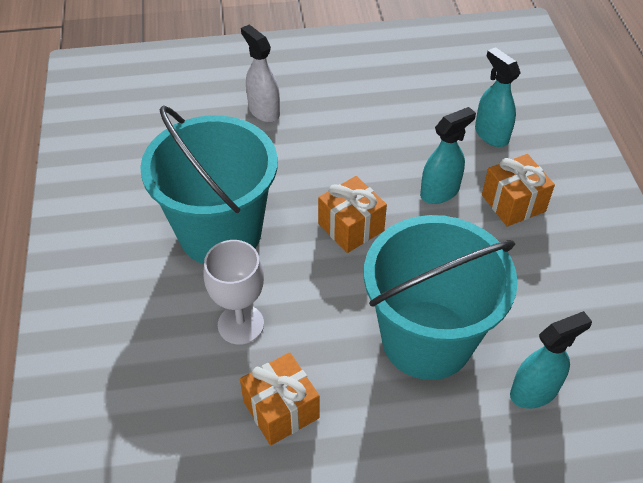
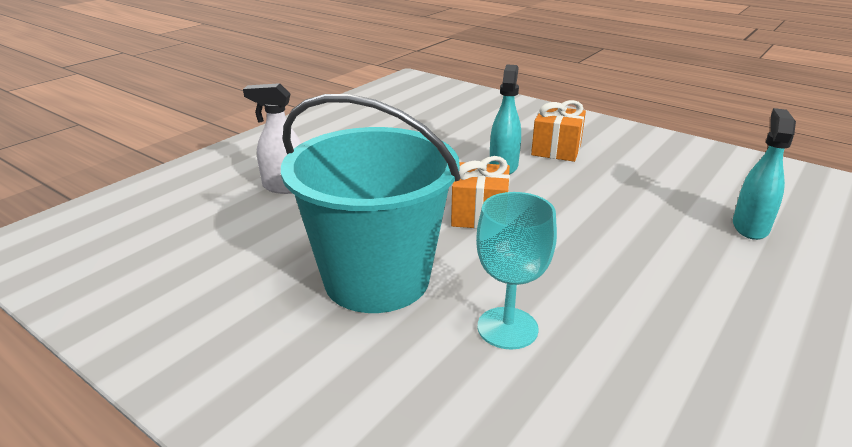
camera: 45 degrees left, 20 degrees down
(240, 324) = (507, 328): white goblet -> turquoise goblet
(281, 409) = (648, 361): orange gift -> none
(427, 339) = (647, 243): turquoise bucket -> none
(491, 134) = (481, 127): turquoise spray bottle -> none

